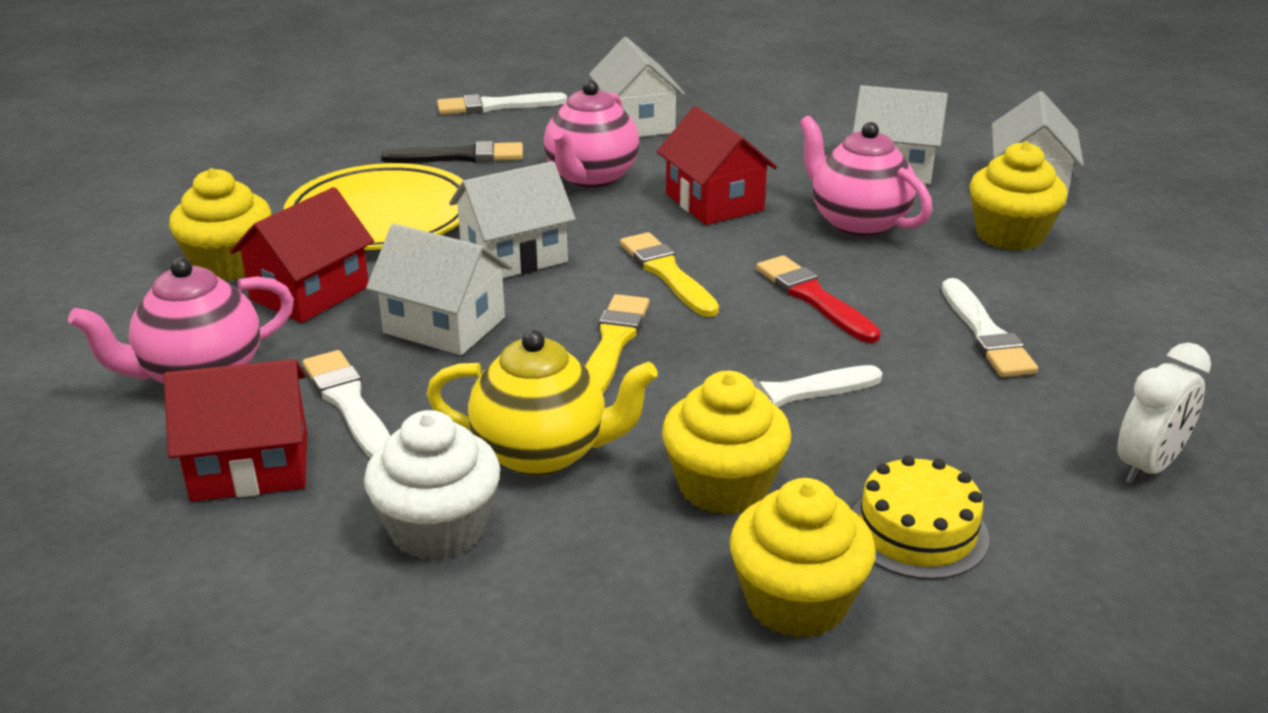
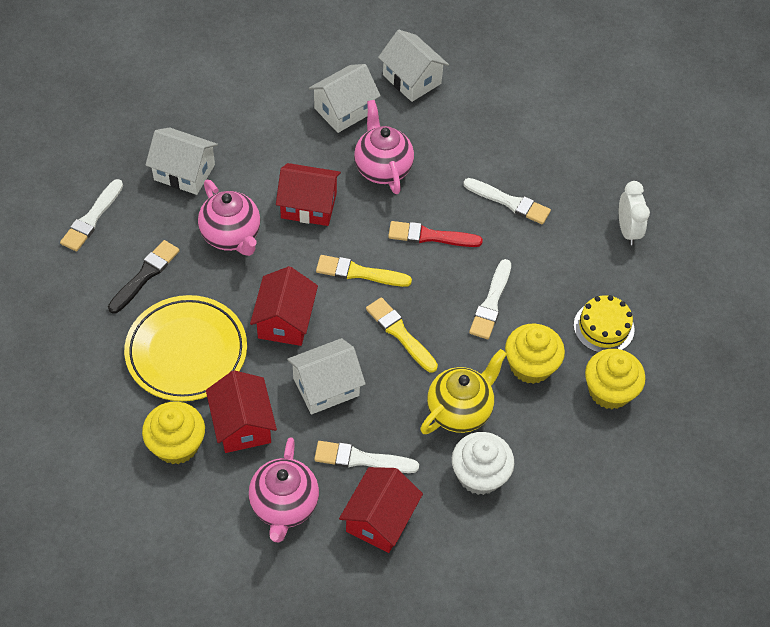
camera: 55 degrees left, 25 degrees up
(514, 256) = (285, 320): white house -> red house
(857, 223) = (382, 168): pink teapot -> pink teapot turned 75 degrees clockwise
(1010, 235) = (446, 125): yellow cupcake -> none

